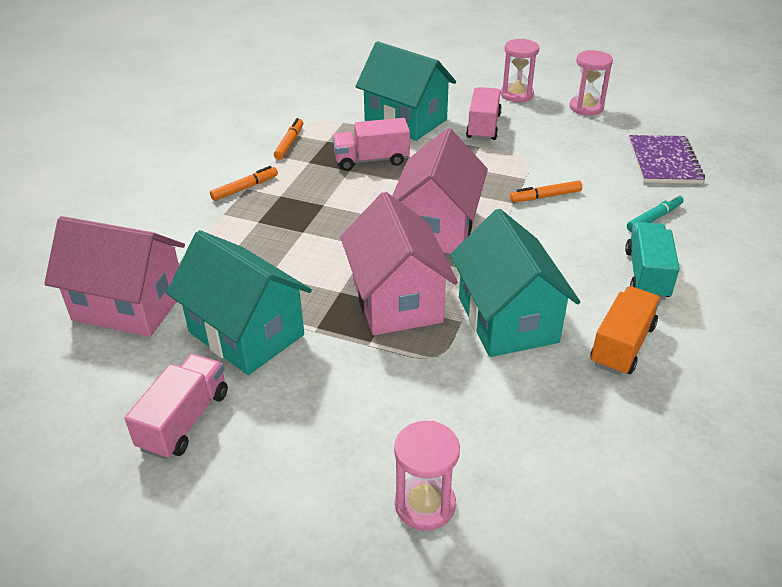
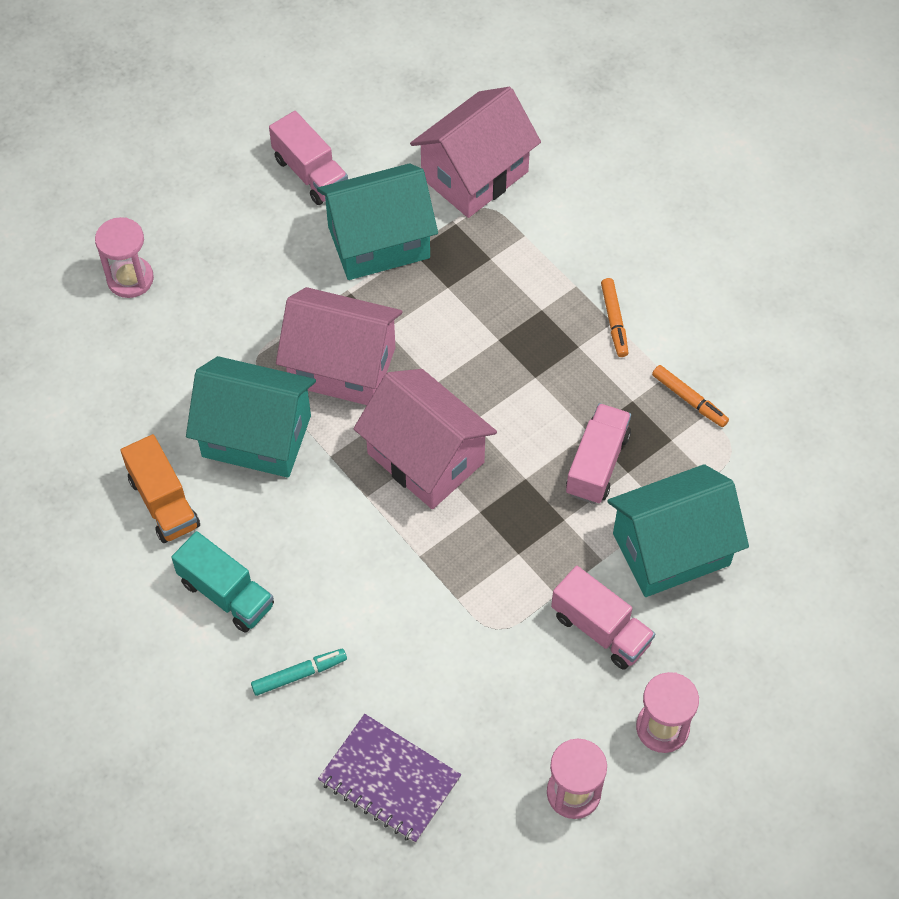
camera: 120 degrees right, 20 degrees up
(545, 196) = (409, 595): orange marker -> none
(654, 218) = (299, 674): turquoise marker -> turquoise marker turned 105 degrees counterclockwise

